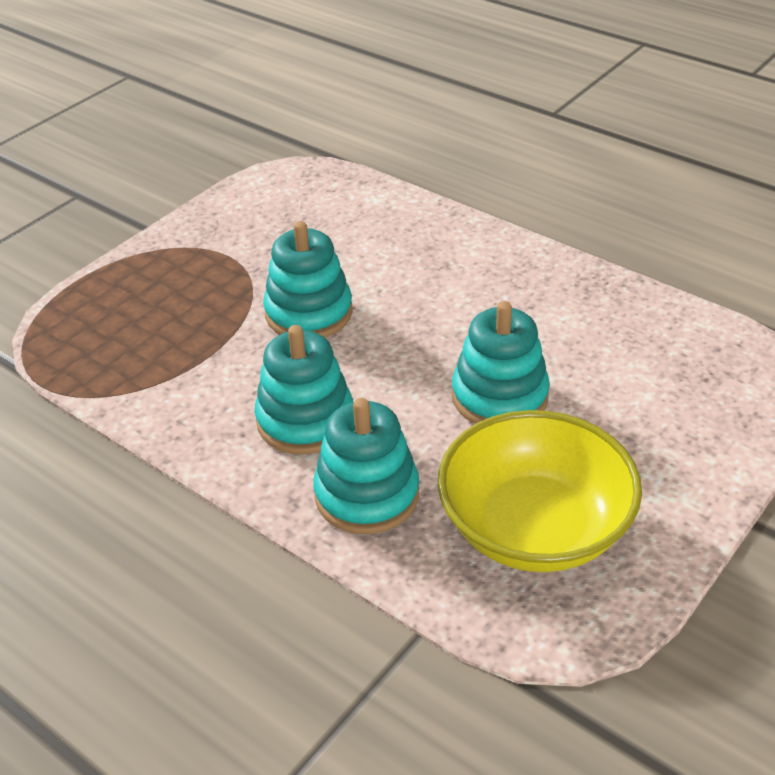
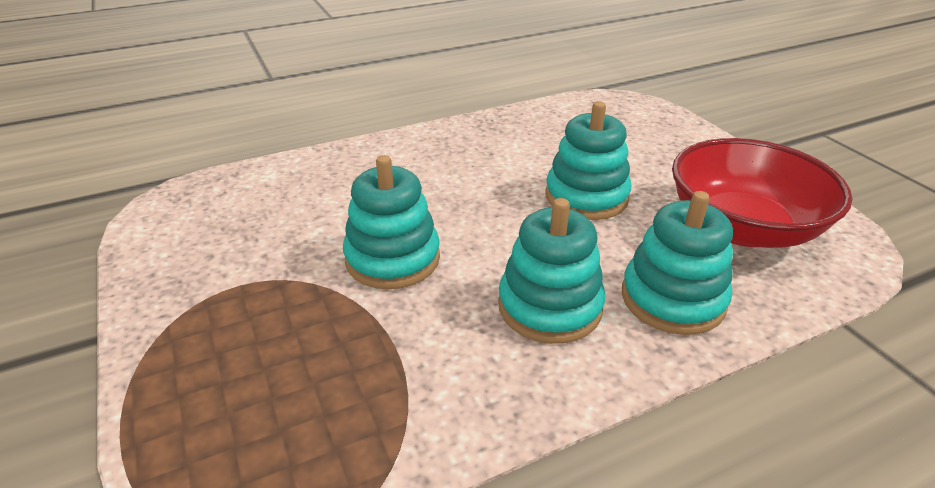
camera: 65 degrees left, 5 degrees down
(534, 528) = (742, 227): yellow bowl -> red bowl

